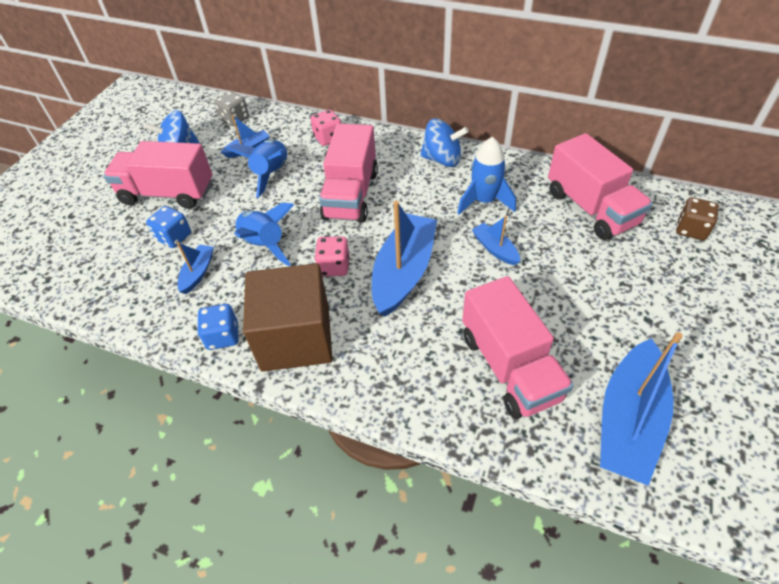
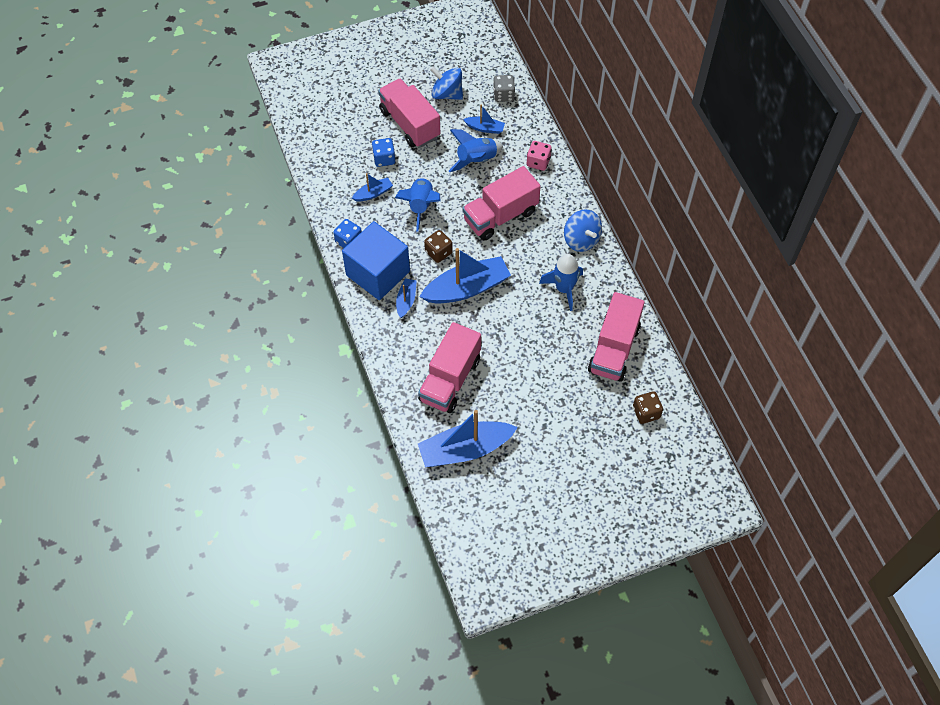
camera: 45 degrees right, 10 degrees up
(295, 338) = (378, 273): brown cube -> blue cube
(334, 266) = (438, 252): pink dice -> brown dice
(495, 249) = (528, 320): blue boat -> blue boat (406, 300)

